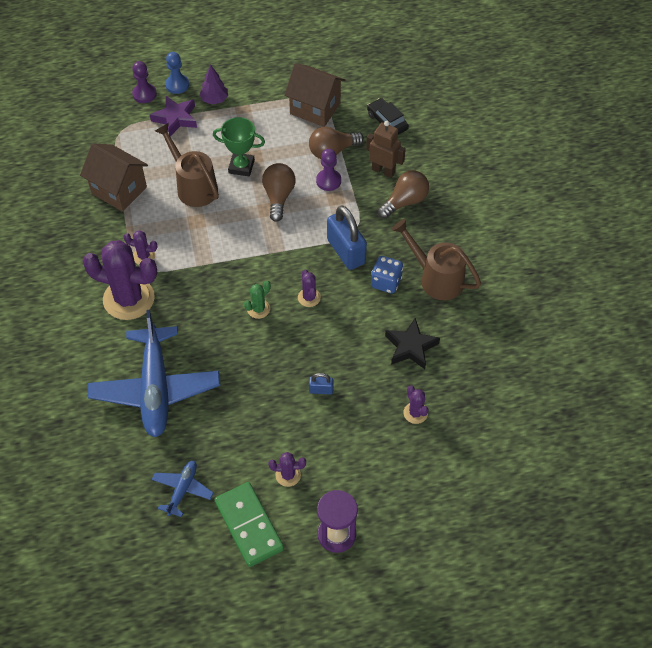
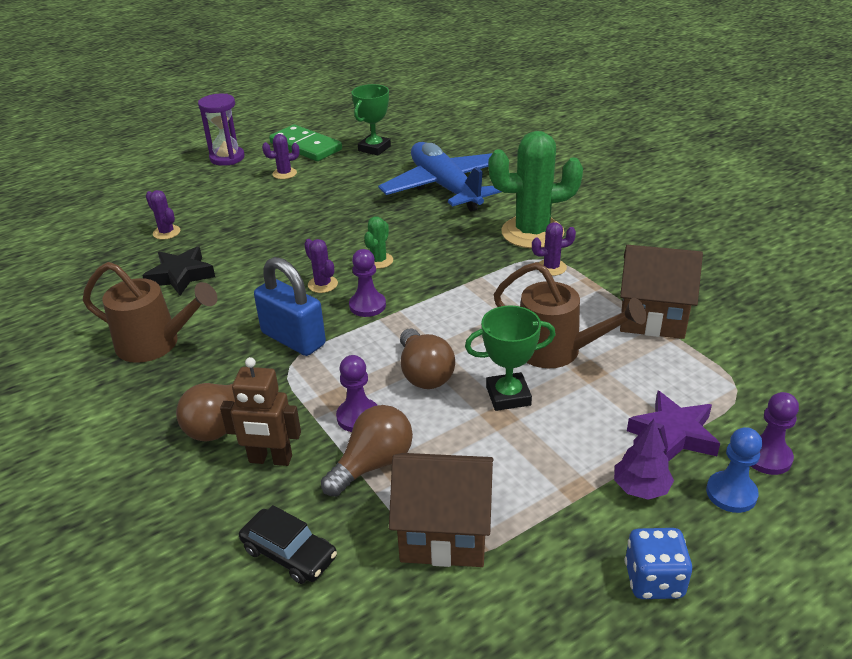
camera: 160 degrees right, 20 degrees down
(129, 299) = (532, 232): purple cactus -> green cactus
(182, 490) = (374, 148): blue plane -> green trophy
(287, 264) = (367, 305): none -> purple pawn
(321, 390) = (275, 224): blue padlock -> none
(386, 282) = (226, 322): blue dice -> blue dice (654, 580)

